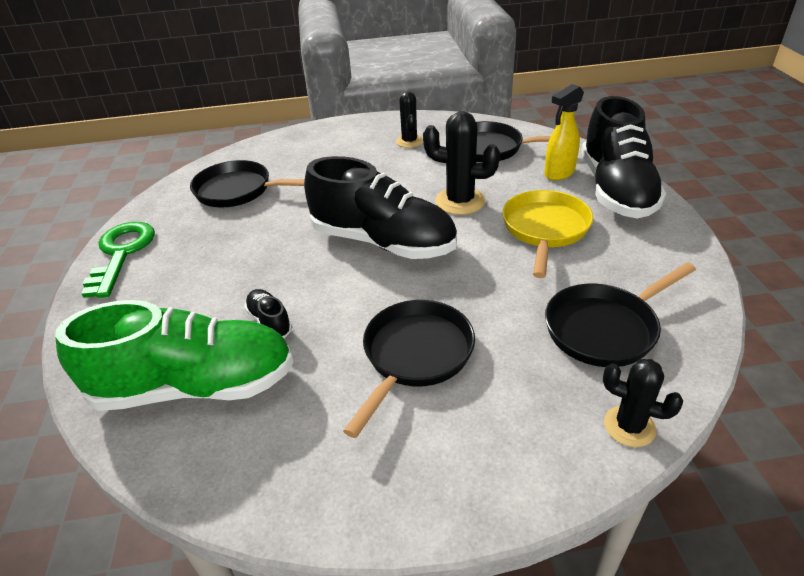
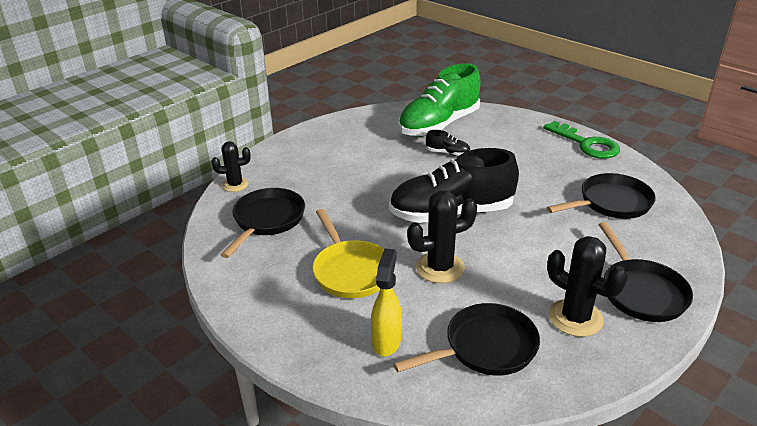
camera: 140 degrees right, 5 degrees down
(409, 141) = (575, 318): black cactus -> black cactus, size x1.56
(415, 356) = (357, 170): black pan -> black pan (640, 292)
(616, 190) = (318, 343): black shoe -> none

